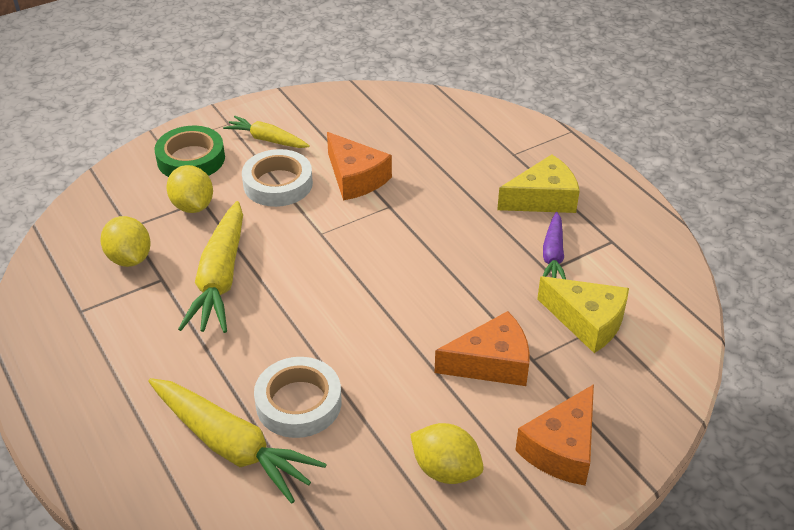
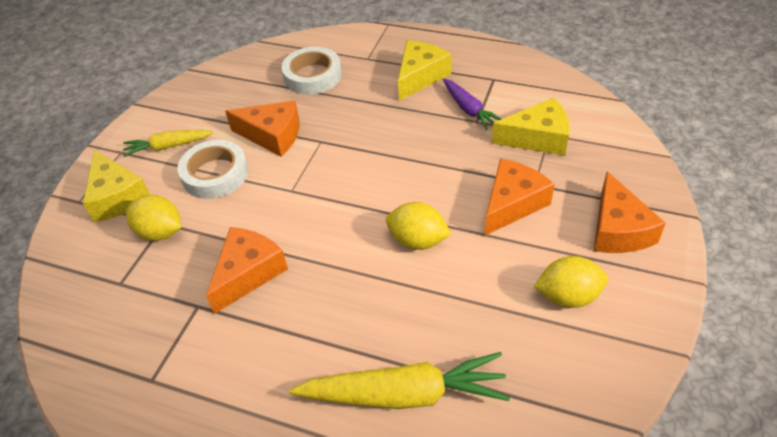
camera: 35 degrees left, 5 degrees up
(129, 258) = (149, 308): yellow lemon -> yellow lemon (418, 241)
(191, 159) = (117, 197): green tape -> yellow cheese
(220, 278) = (248, 273): yellow carrot -> orange cheese
(298, 403) = (416, 324): white tape -> white tape (312, 76)

